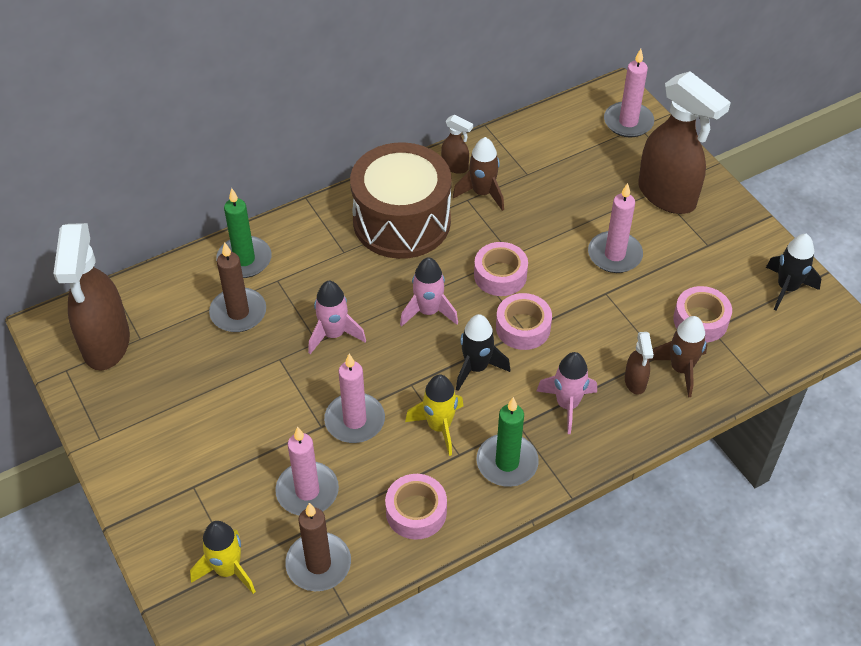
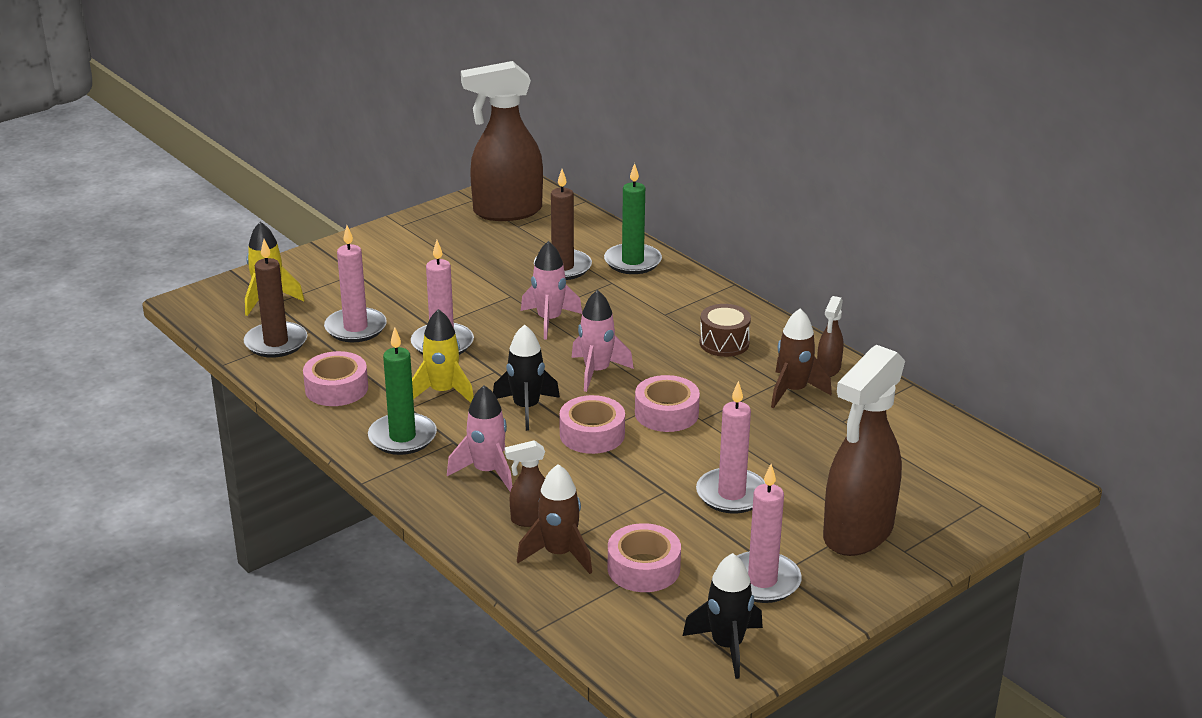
camera: 80 degrees right, 20 degrees down
(401, 221) = (724, 343): brown drum -> brown drum, size x0.43
(628, 122) = (985, 494): pink candle -> pink candle (762, 581)

